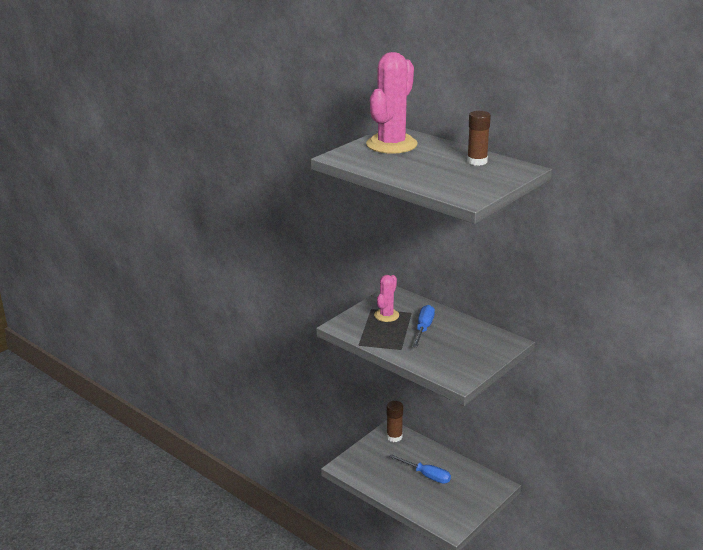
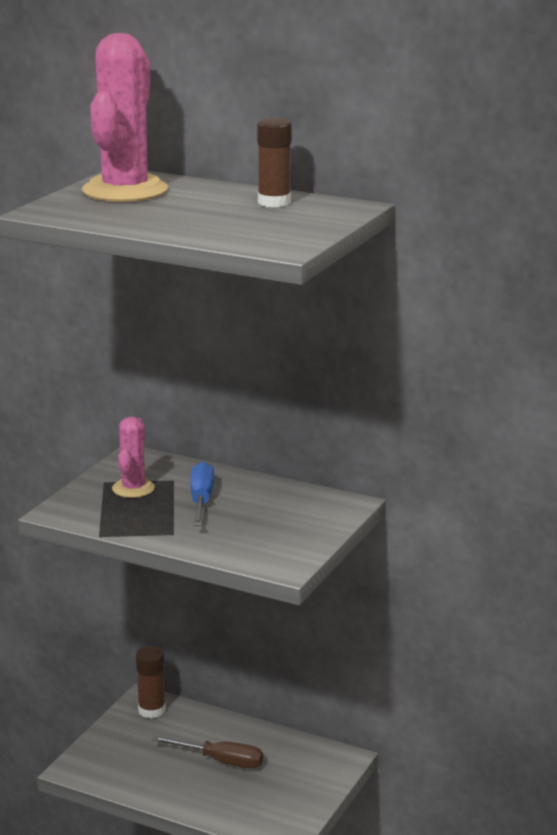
camera: 15 degrees left, 5 degrees down
(426, 475) = (221, 761): blue screwdriver -> brown screwdriver

